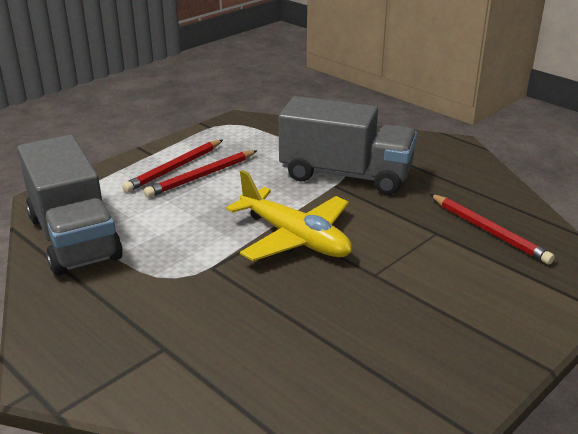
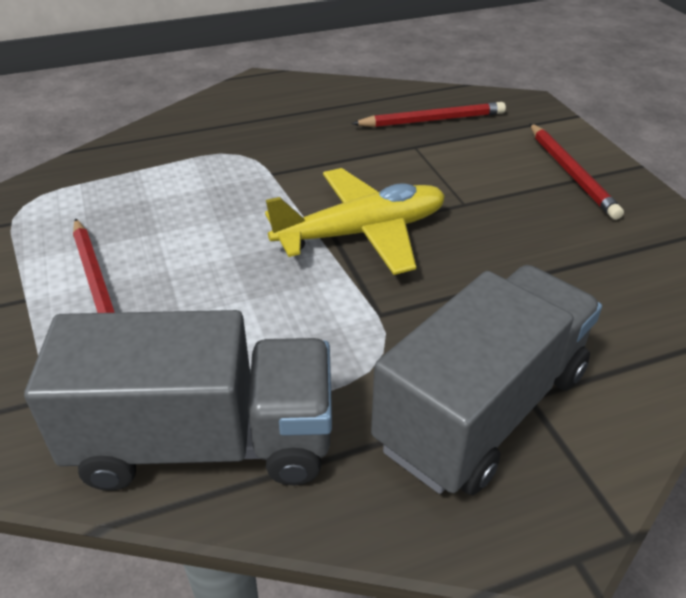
camera: 65 degrees left, 10 degrees up
(201, 176) = (148, 266): red pencil -> red pencil (571, 173)
(345, 175) = (257, 160): grey truck -> grey truck (482, 409)

